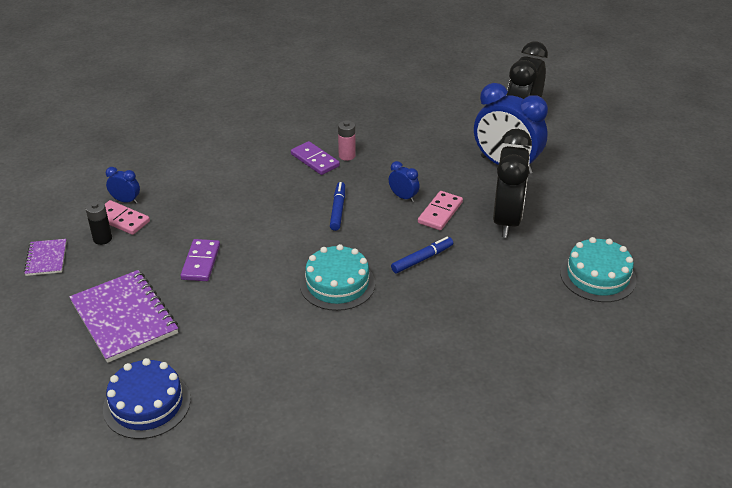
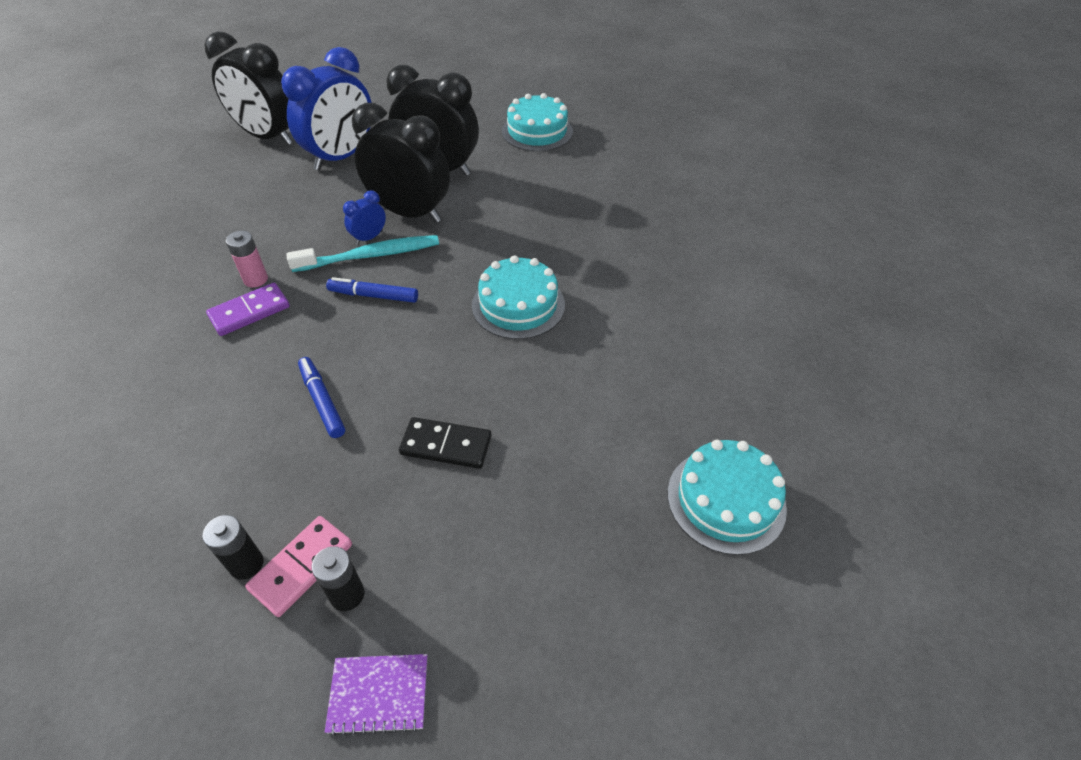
camera: 85 degrees left, 10 degrees up
(124, 318) = (556, 542): purple notebook -> none
(126, 201) = (246, 564): blue clock -> black battery
(147, 404) = (726, 500): blue cake -> turquoise cake
(201, 262) = (446, 445): purple domino -> black domino
(382, 201) = (370, 255): none -> turquoise toothbrush
(422, 259) = (488, 234): blue marker -> blue marker (322, 401)
(440, 212) = (409, 213): pink domino -> black clock

